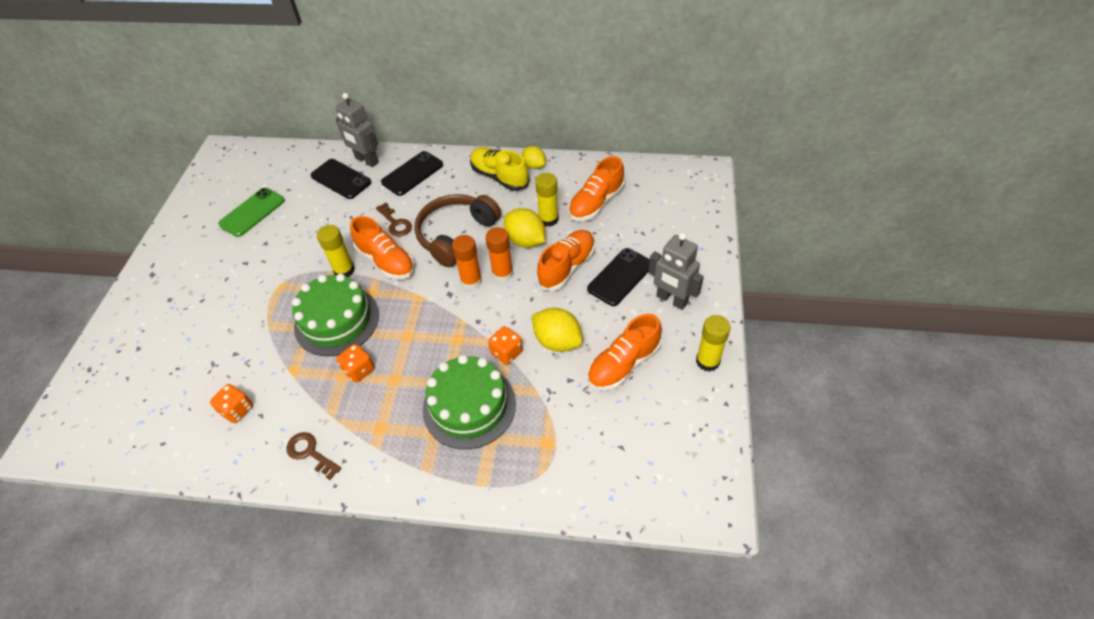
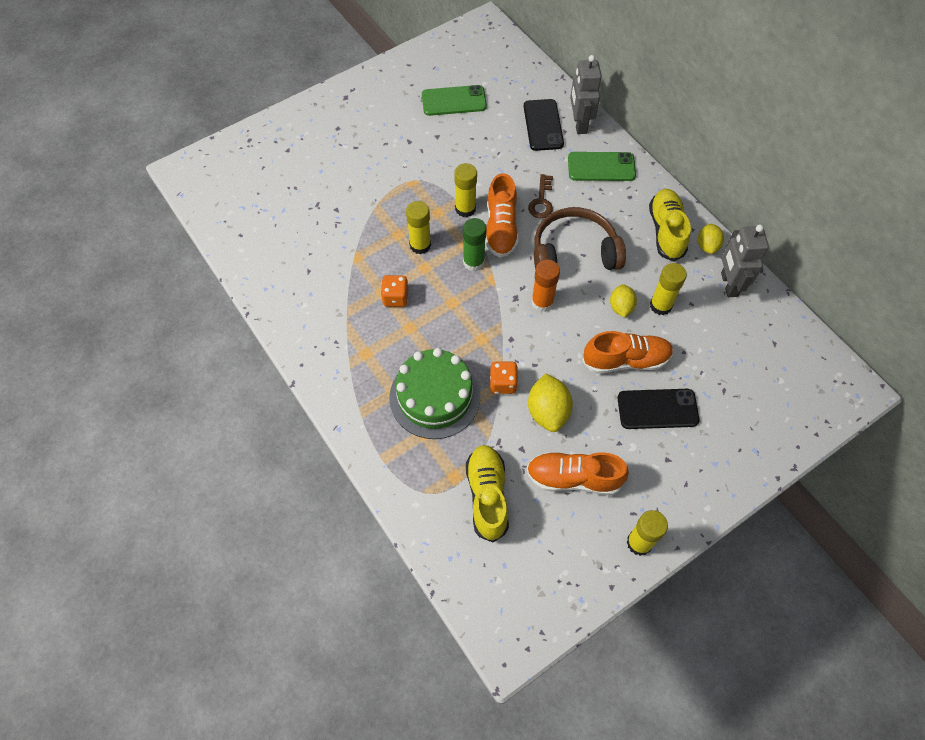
camera: 45 degrees right, 10 degrees up
(237, 410) = (299, 253): orange dice -> none
(310, 453) = (309, 327): brown key -> none
(337, 320) = (420, 245): green cake -> yellow glue stick
(391, 297) = (473, 262): none -> green glue stick
(412, 174) = (601, 167): black phone -> green phone
(502, 273) = (571, 318): orange glue stick -> none
(525, 240) = (621, 307): yellow lemon -> yellow lemon, size x0.64
(584, 431) = (487, 496): none -> yellow shoe
(596, 203) = (717, 327): orange shoe -> none
(671, 300) = (674, 468): grey robot -> grey robot (728, 284)

